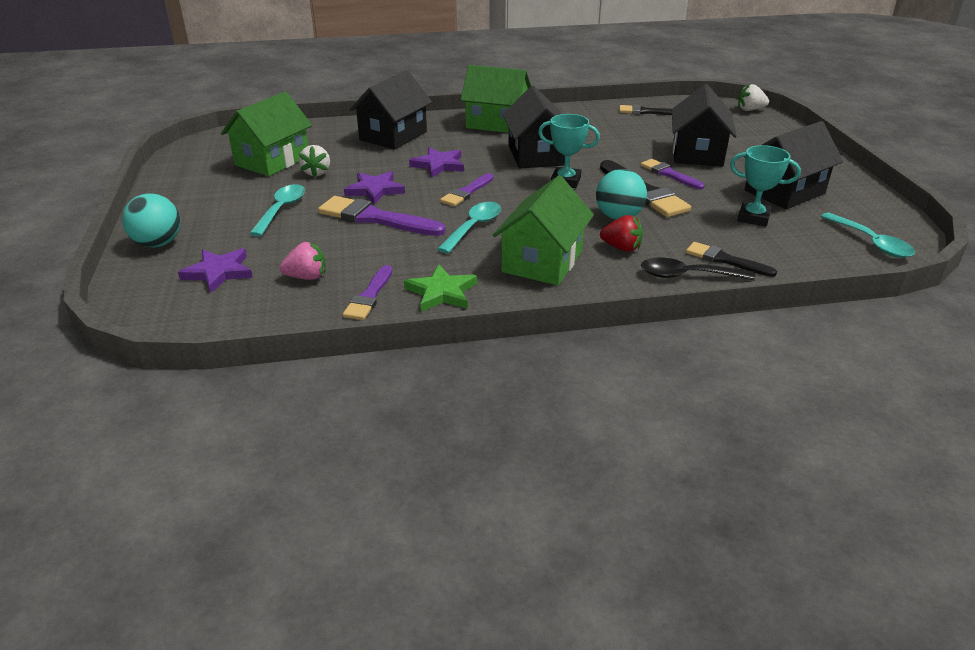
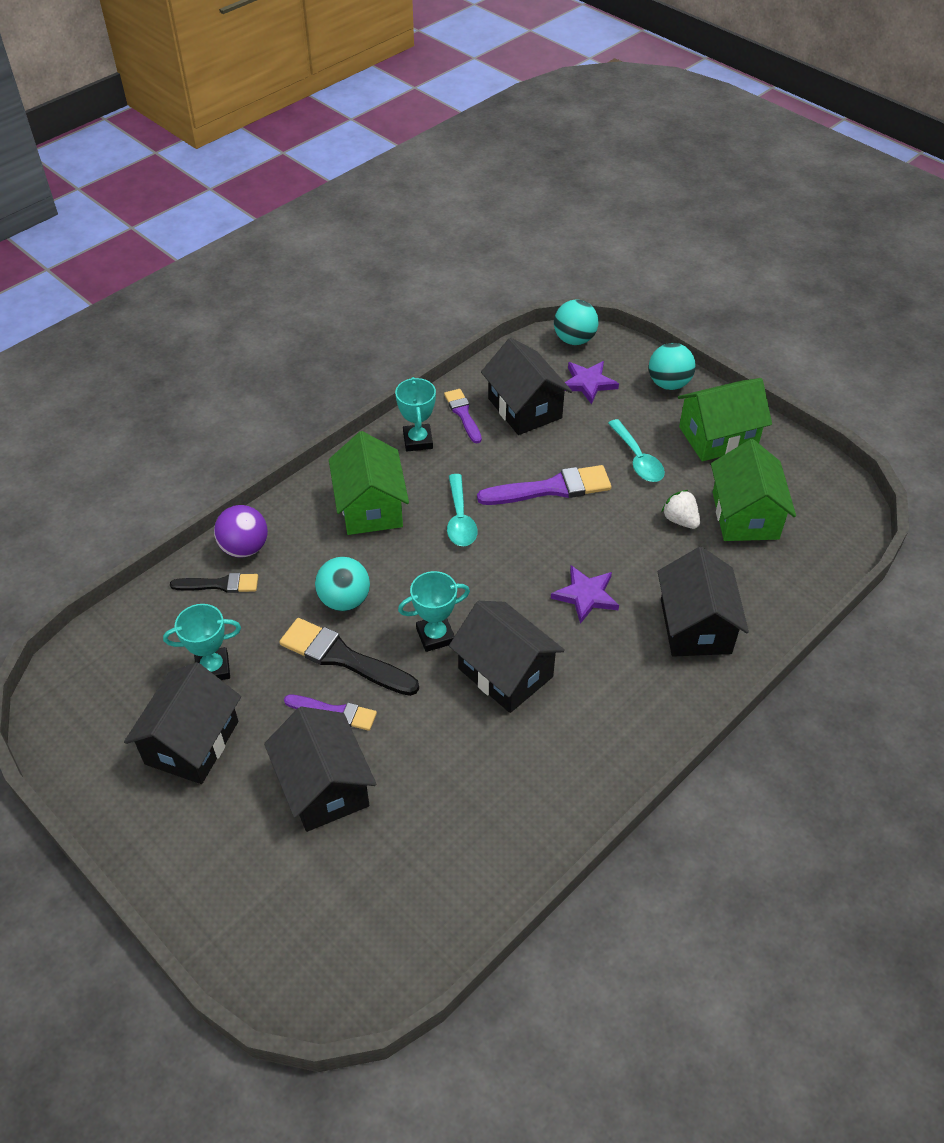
camera: 145 degrees right, 15 degrees up
(156, 315) = (574, 340): none -> turquoise ball
(306, 277) = (525, 408): pink strawberry -> black house
(375, 190) = (597, 524): purple star -> none
(442, 292) = (418, 441): green star -> turquoise trophy
(467, 192) = (513, 564): purple brush -> none
(496, 123) = (617, 727): green house -> green house (718, 437)
(621, 248) = (317, 556): red strawberry -> none
(646, 112) = (453, 887): black brush -> none
(687, 275) = (244, 548): black spoon -> purple ball
(750, 110) = (303, 998): white strawberry -> none
(871, 242) = (86, 683): turquoise spoon -> none

